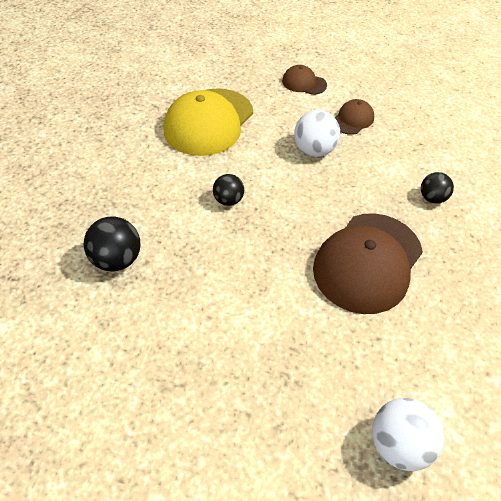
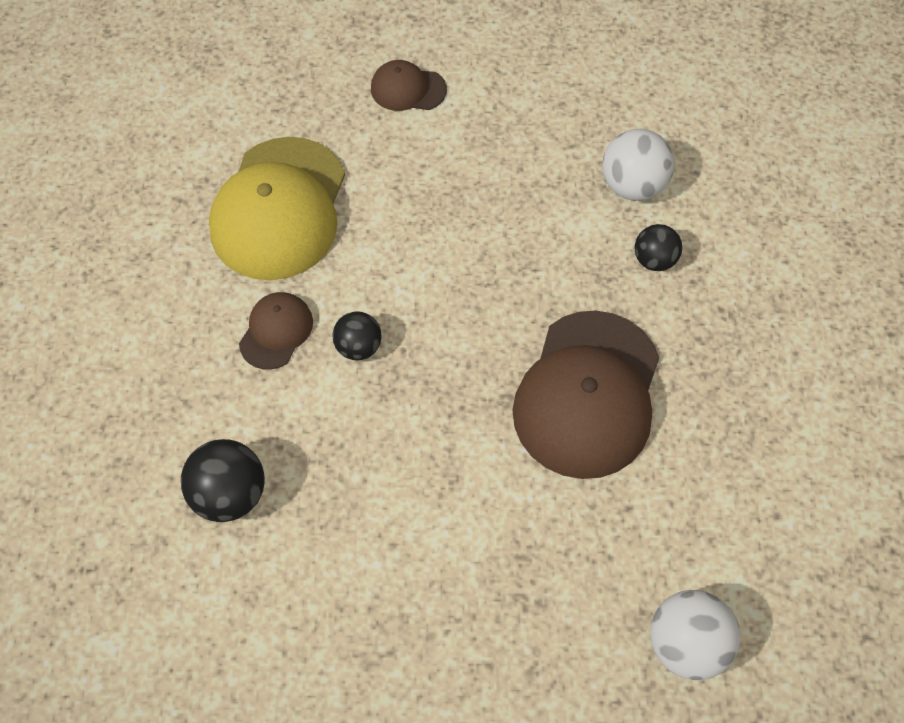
camera: 15 degrees left, 10 degrees up
(314, 150) = (460, 220): white ball -> white ball (632, 186)
(352, 119) = (504, 144): brown cap -> brown cap (276, 331)

